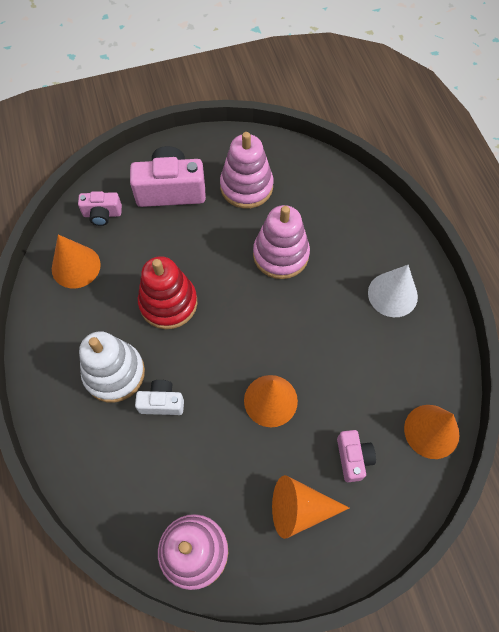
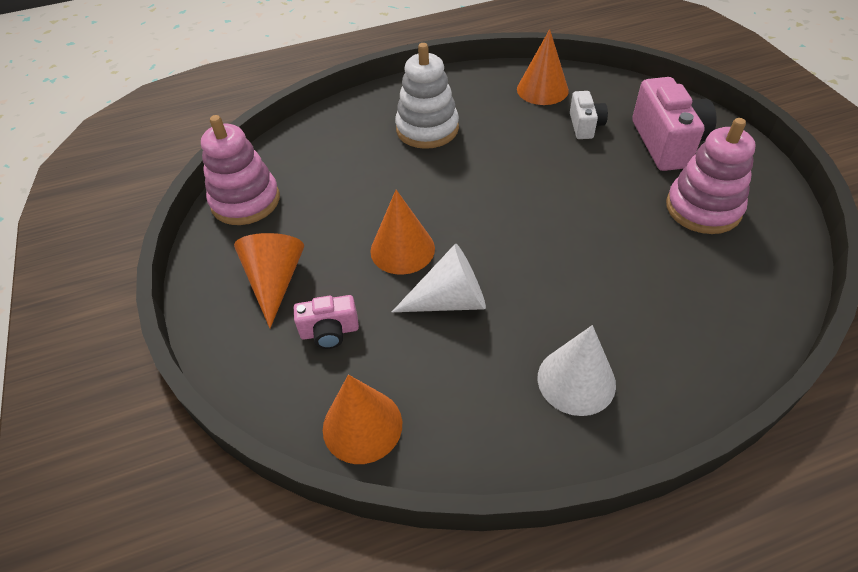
camera: 90 degrees right, 15 degrees down
(102, 214) = (612, 98): pink camera -> none
(162, 402) = (397, 164): white camera -> white camera (585, 126)
(168, 303) = (513, 157): red stacking toy -> none
(280, 255) = (606, 248): pink stacking toy -> none
(325, 367) = (449, 300): none -> white cone

